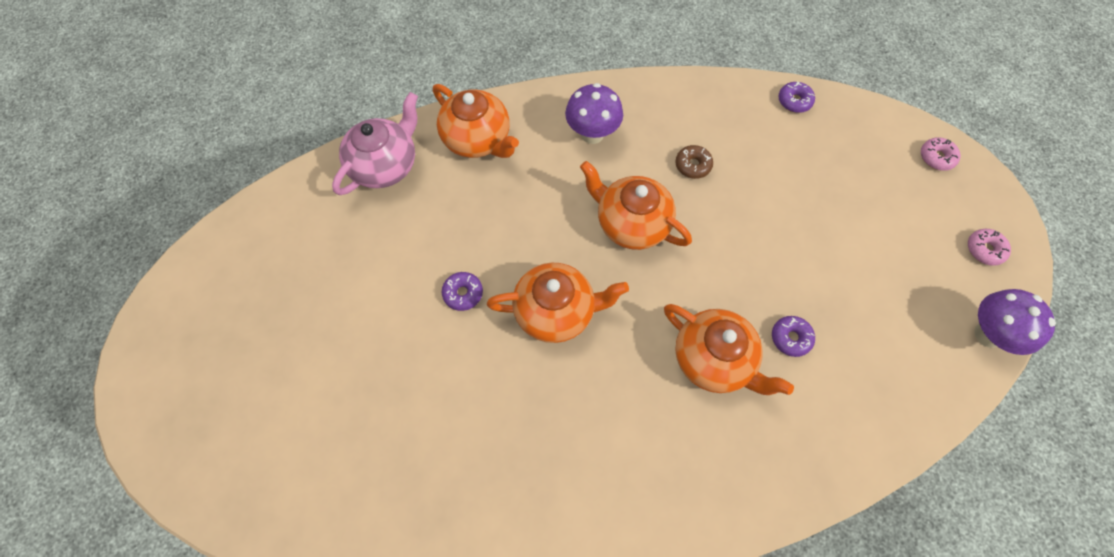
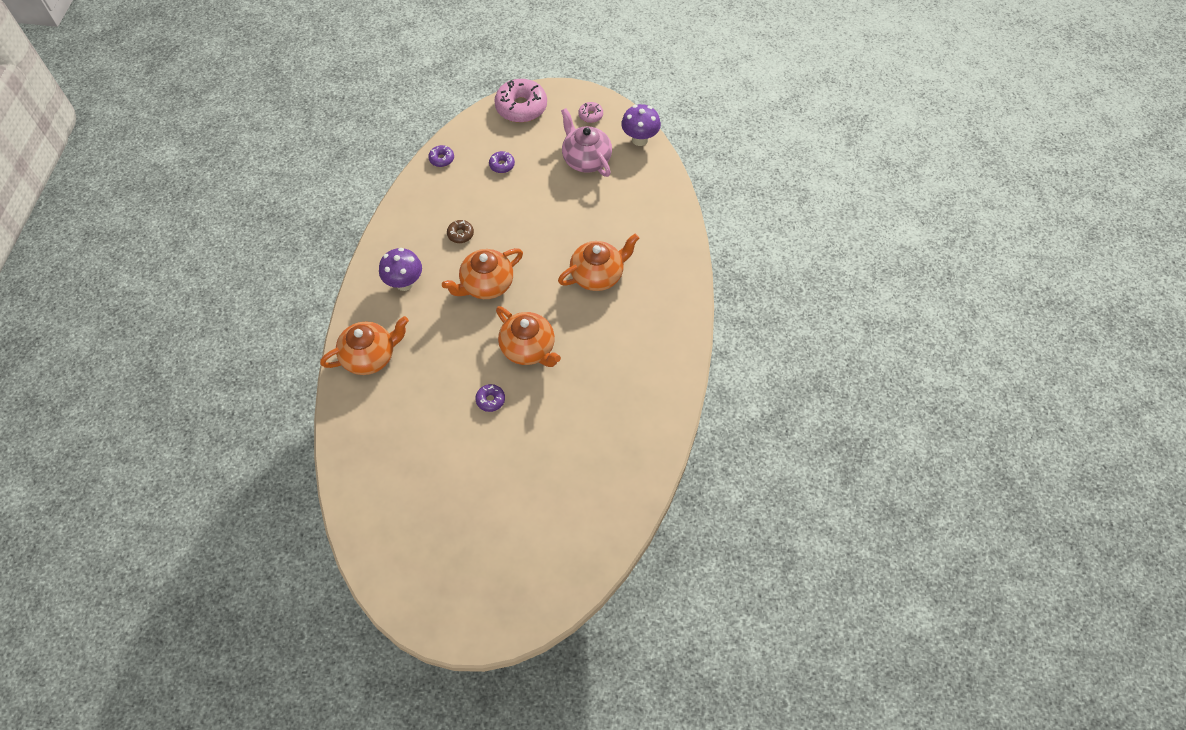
camera: 70 degrees left, 5 degrees down
(385, 165) = (360, 424): pink teapot -> pink teapot (586, 159)
(556, 311) = (528, 348): orange teapot -> orange teapot turned 120 degrees clockwise
(791, 338) = (601, 231): purple donut -> purple donut (502, 165)
(936, 157) = (521, 107): pink donut -> pink donut, size x2.11

